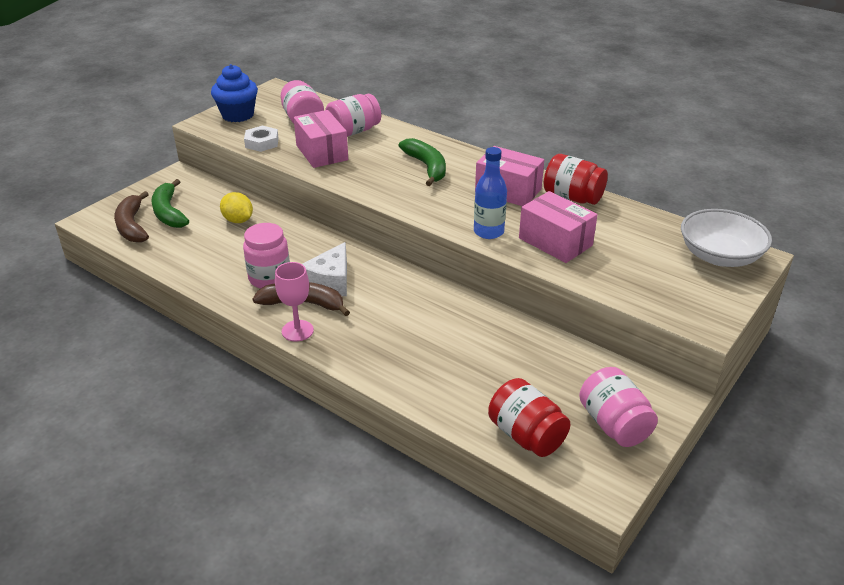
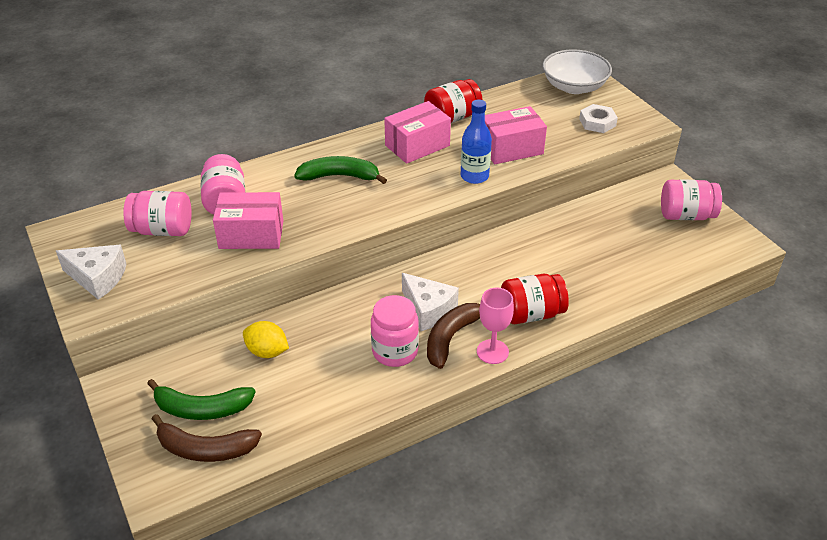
camera: 65 degrees left, 5 degrees up
(238, 115) = (98, 278): blue cupcake -> white cheese
(238, 220) = (267, 351): yellow lemon -> yellow lemon turned 45 degrees clockwise
(262, 143) = (187, 273): white nut -> white nut (597, 122)
(526, 435) = (682, 259): red jar -> red jar (531, 314)

